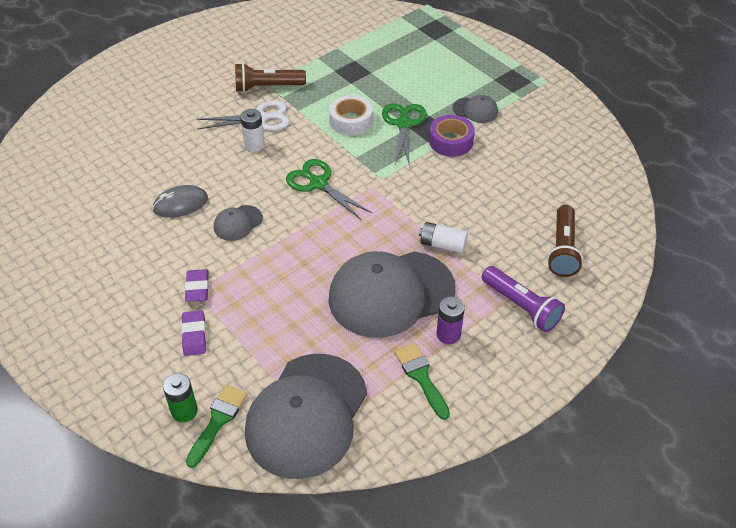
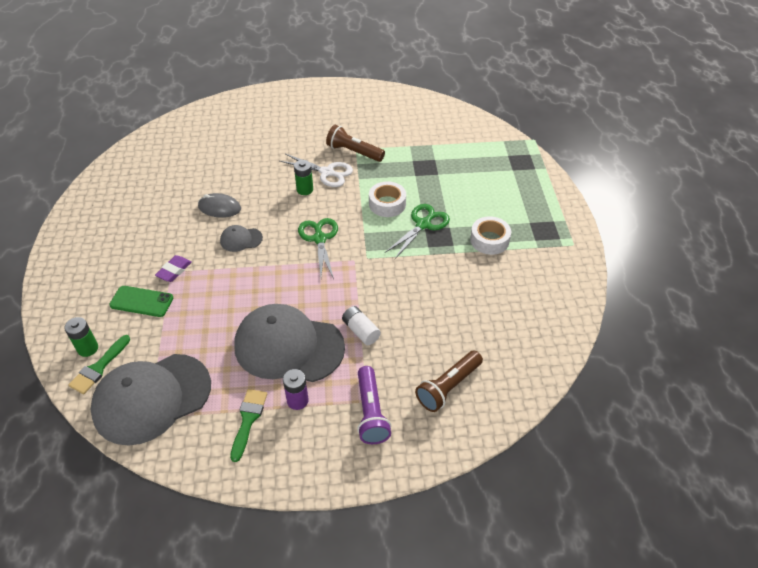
camera: 35 degrees right, 0 degrees up
(194, 335) = (141, 301): purple eraser -> green phone
(218, 421) = (99, 367): green brush -> green brush turned 150 degrees clockwise
(254, 145) = (305, 190): white battery -> green battery
(451, 141) = (446, 255): purple tape -> none
(475, 110) = (489, 240): grey cap -> white tape

